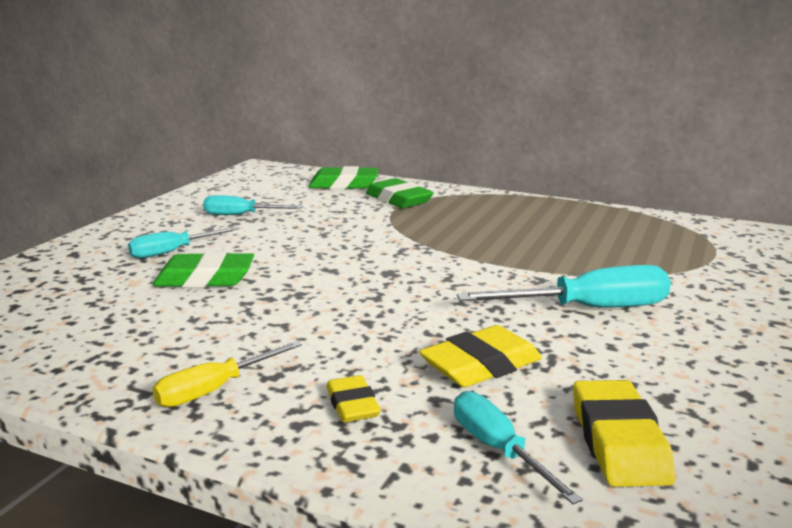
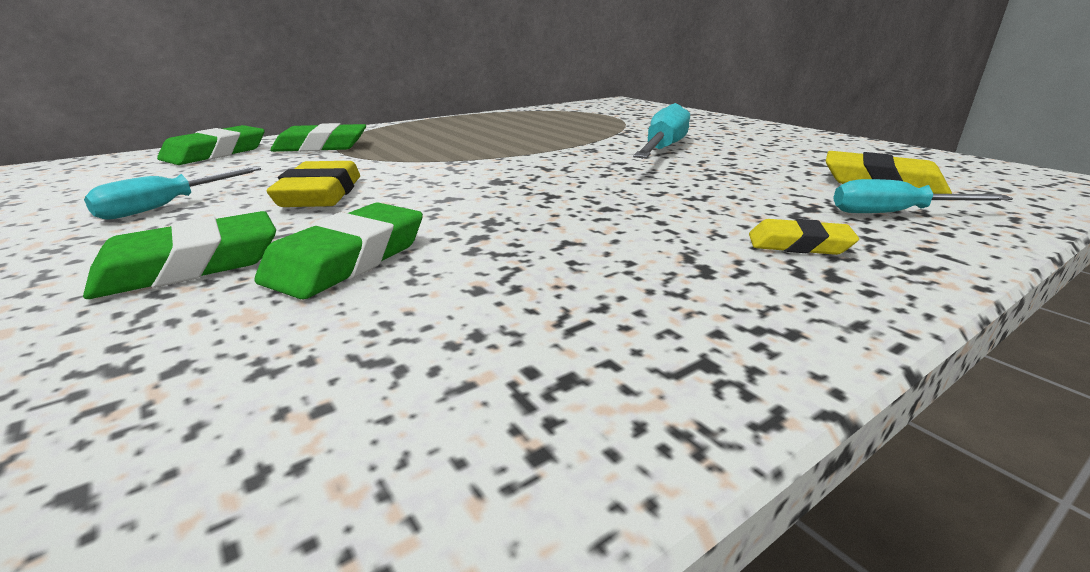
camera: 60 degrees left, 5 degrees up
(173, 252) = (190, 266): turquoise screwdriver -> green eraser
(214, 390) = (726, 307): yellow screwdriver -> none
(481, 365) = (740, 190): yellow eraser -> yellow eraser (320, 194)

